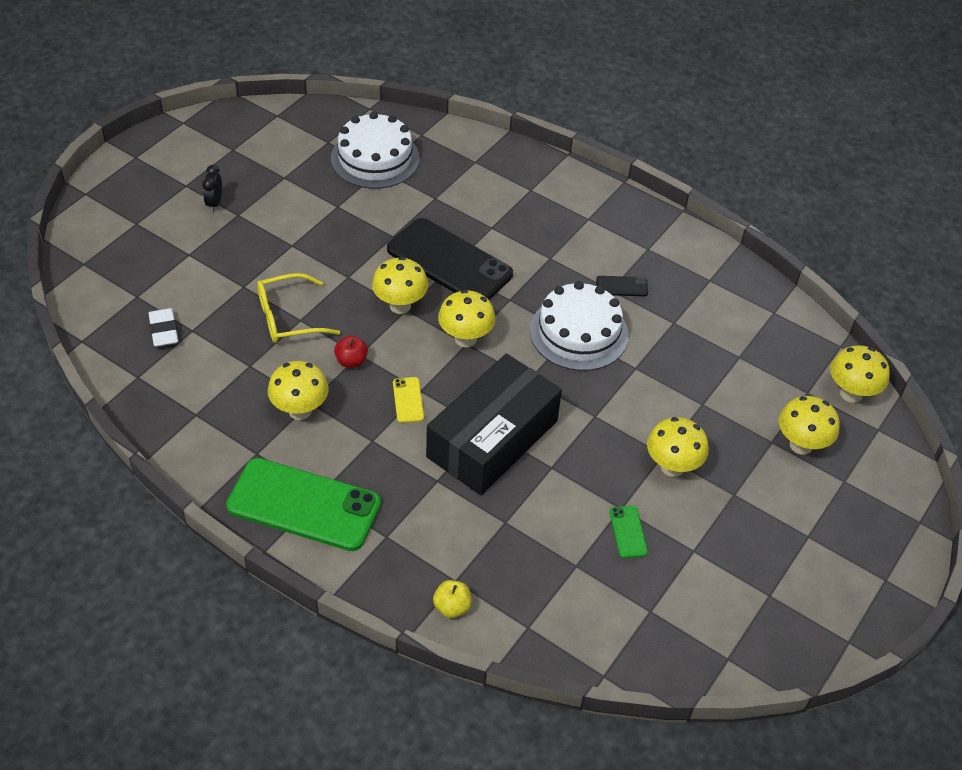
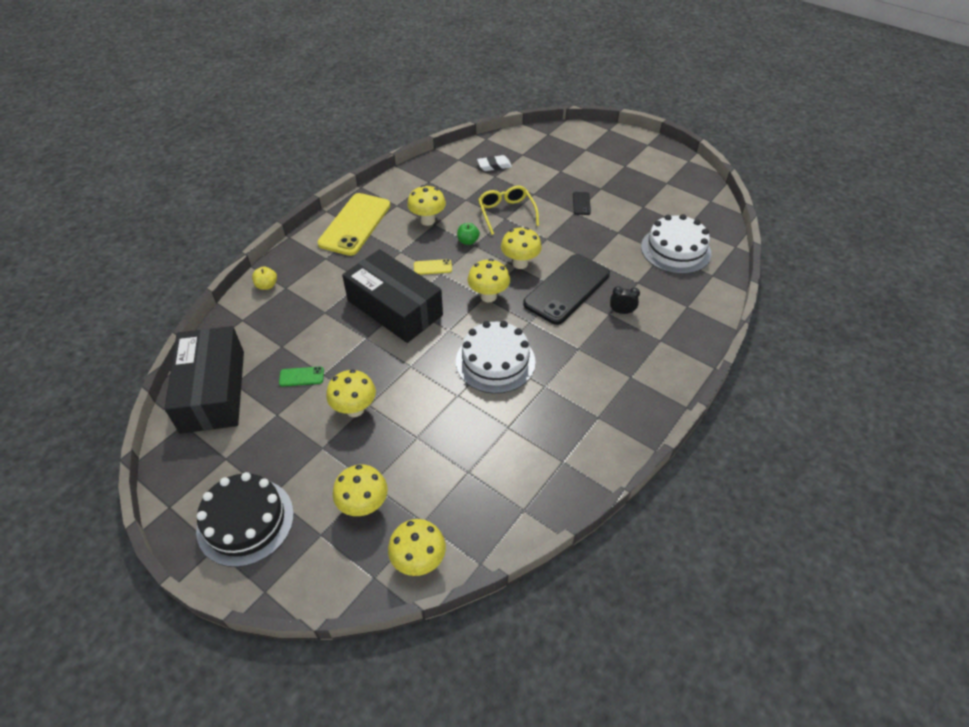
camera: 95 degrees right, 0 degrees up
(214, 203) = (610, 178): black clock -> black clock (621, 312)
(304, 505) = (355, 224): green phone -> yellow phone
(351, 361) = (468, 241): red apple -> green apple
(622, 286) = (549, 394): black phone -> black phone (581, 203)
(666, 635) = (213, 391): none -> black box
(847, 555) = (245, 521): none -> black cake

